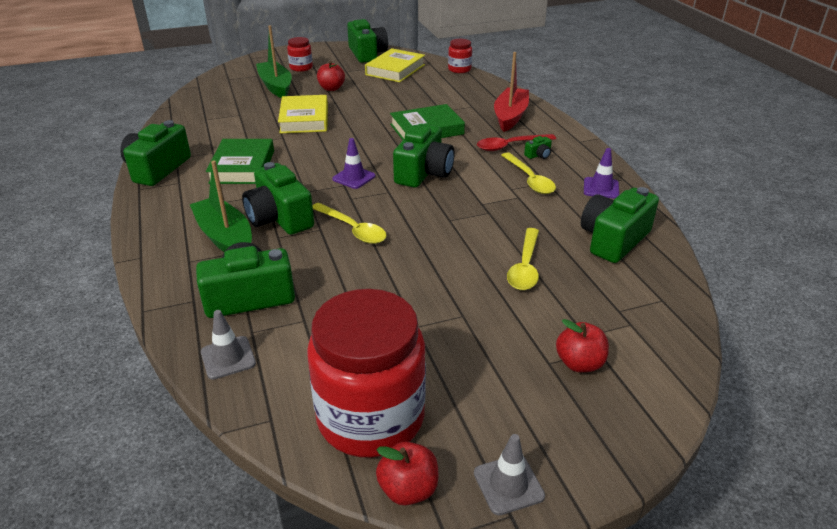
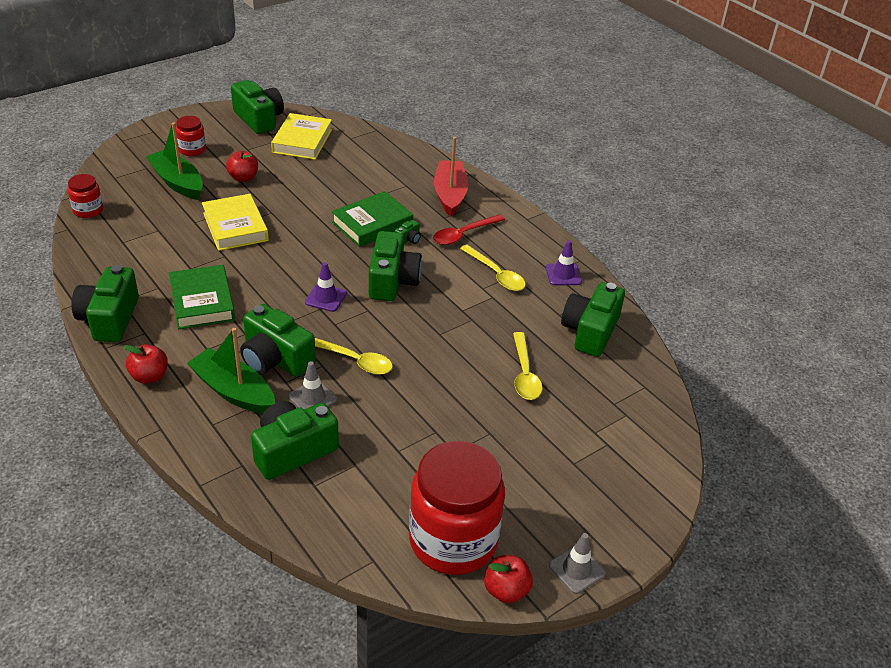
camera: 20 degrees left, 5 degrees up
(228, 358) = (307, 514): grey traffic cone -> grey traffic cone (312, 398)
(459, 69) = (372, 132): red jar -> red jar (88, 210)
(538, 155) = (494, 242): green camera -> green camera (408, 239)
(579, 363) = (597, 459): red apple -> red apple (149, 376)

